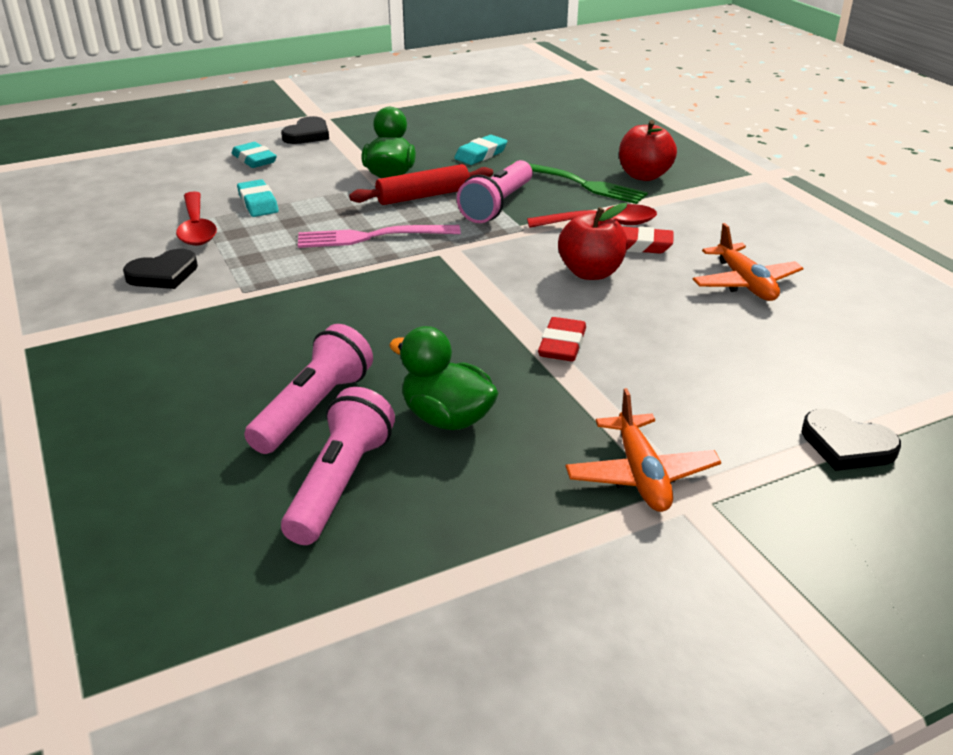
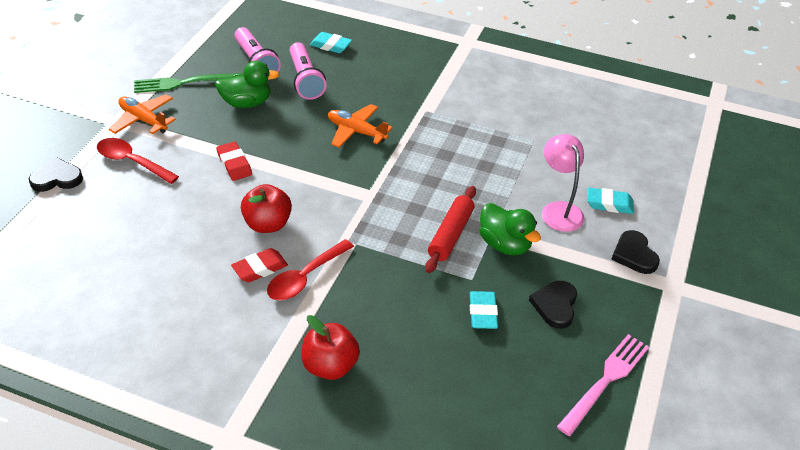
camera: 135 degrees right, 10 degrees up
(163, 274) = (479, 99): black heart -> black heart (555, 305)
(196, 228) = (523, 132): red spoon -> red spoon (132, 162)
(258, 203) = (530, 168): turquoise eraser -> turquoise eraser (330, 45)
(301, 173) = (559, 210): none -> pink lamp
(371, 237) = (425, 180): pink fork -> pink fork (605, 380)
(497, 205) = (392, 255): pink flashlight -> none
(582, 184) = (365, 320): green fork -> green fork (183, 83)
(745, 283) = (165, 269): orange plane -> orange plane (356, 131)

